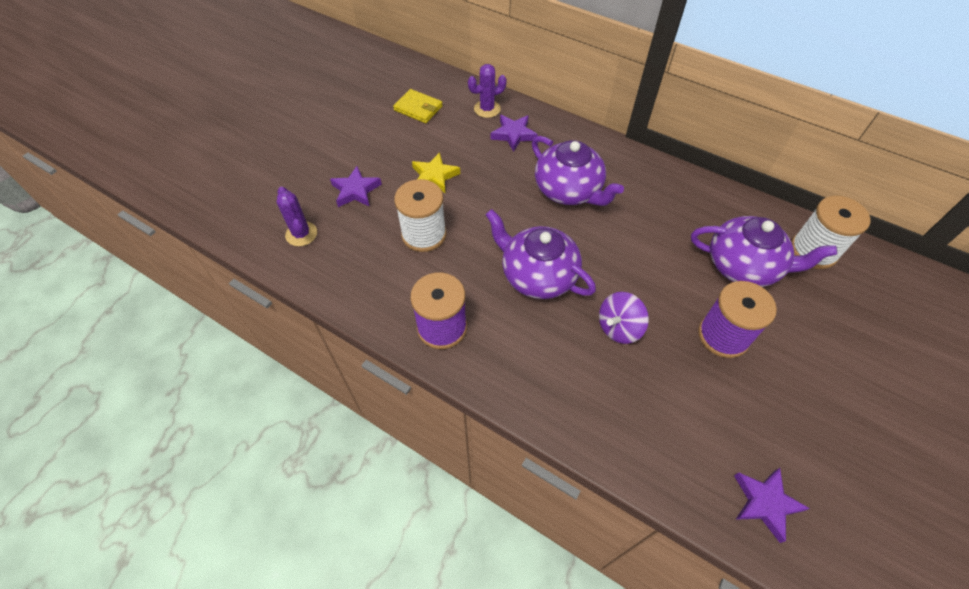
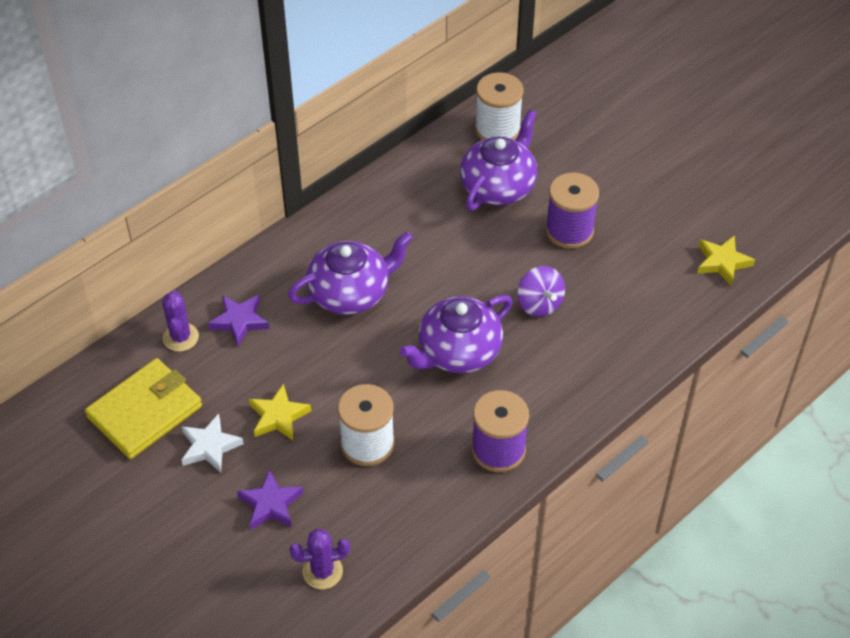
camera: 75 degrees left, 5 degrees down
(398, 147) = (210, 446): none -> white star
(418, 108) = (145, 411): yellow wallet -> yellow wallet, size x1.67
(765, 503) = (722, 262): purple star -> yellow star

